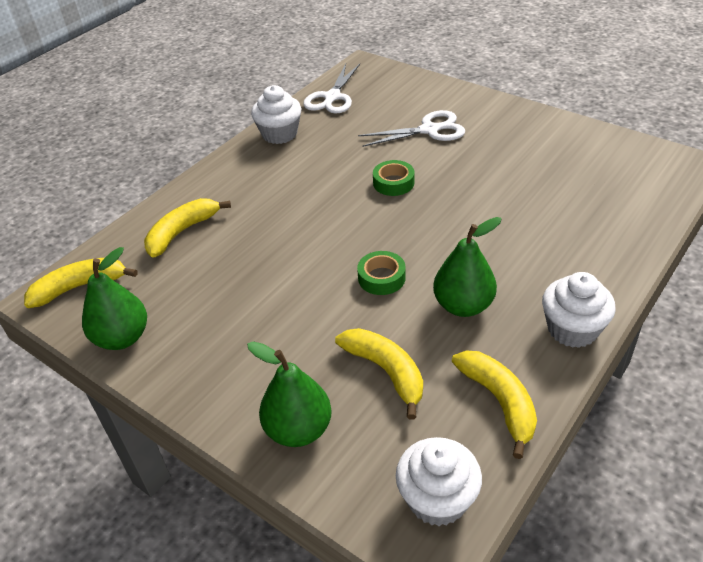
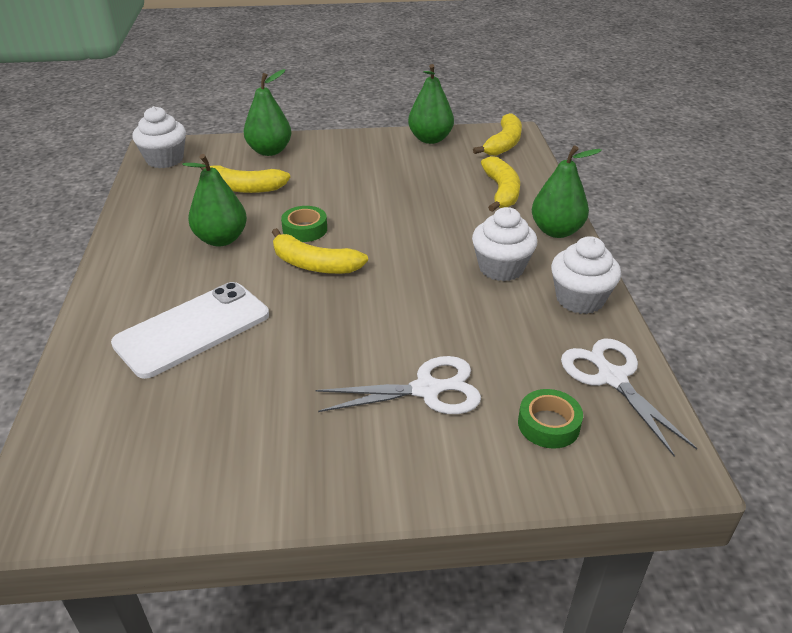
camera: 135 degrees right, 5 degrees down
(210, 179) = (556, 231): none -> green pear
(393, 183) = (388, 304): green tape -> green tape (548, 424)
(429, 130) = (427, 390): white scissors -> white scissors turned 135 degrees counterclockwise
(499, 402) = (154, 203): yellow banana -> yellow banana (314, 264)
(543, 227) = (192, 329): none -> white phone
(572, 329) = (120, 259): white cupcake -> white cupcake (501, 268)

